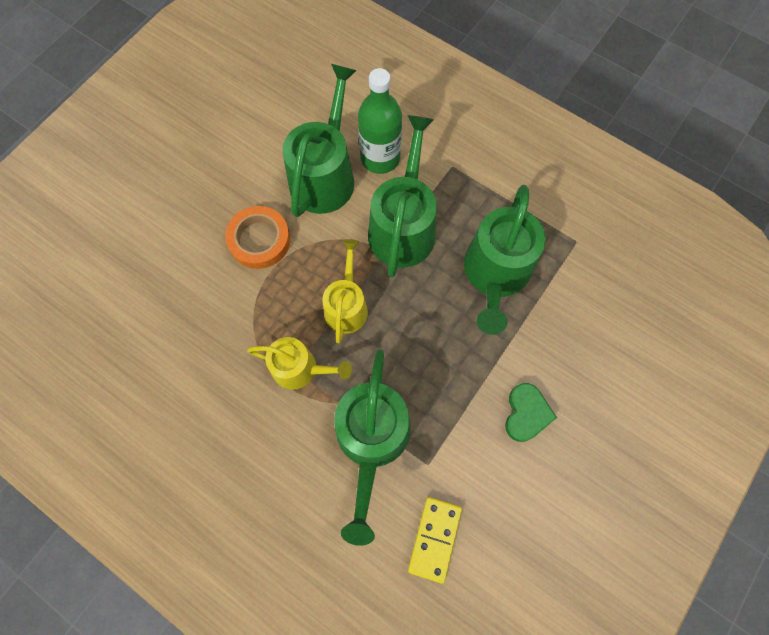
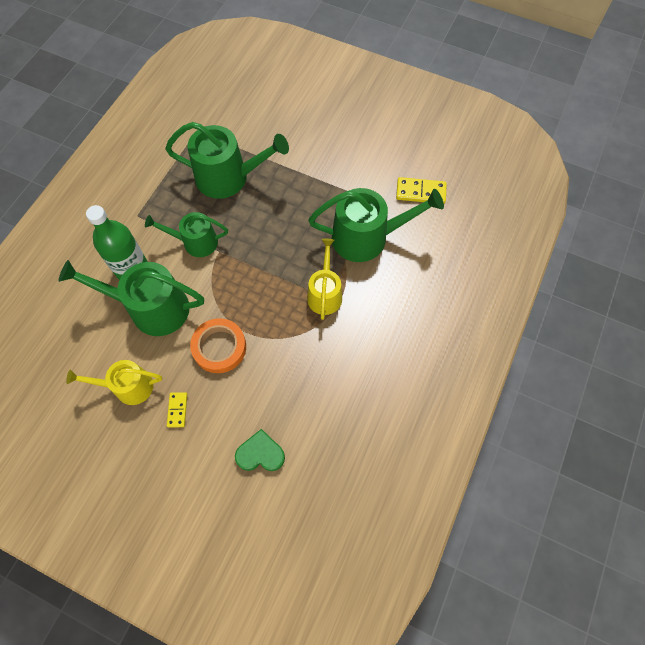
camera: 100 degrees left, 5 degrees down
(200, 193) = (177, 410): none -> yellow domino
(346, 306) = (269, 271): yellow watering can -> yellow watering can (128, 387)
(403, 227) = (195, 242): green watering can -> green watering can, size x0.62
(526, 414) = (328, 151): green heart -> green heart (260, 454)

